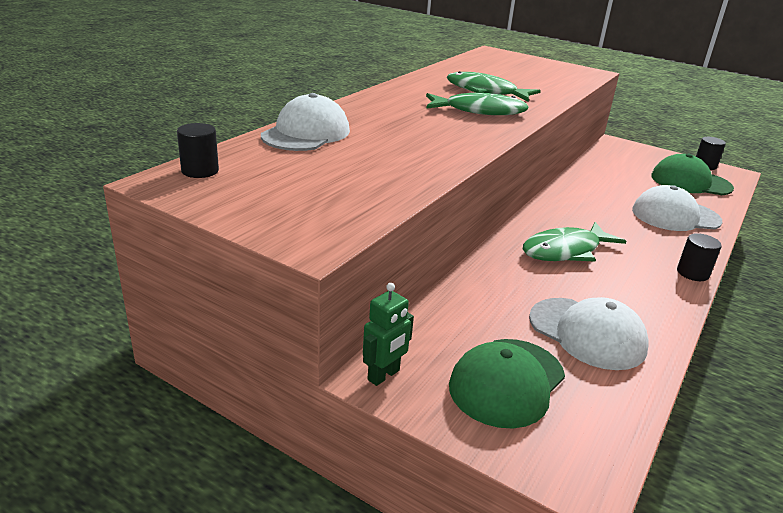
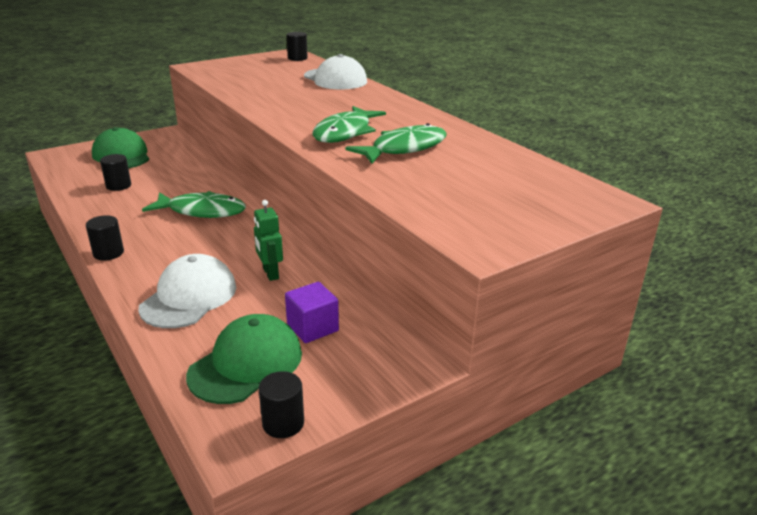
camera: 115 degrees right, 0 degrees up
(384, 375) = (165, 135): green robot -> green robot (270, 273)
(565, 251) = (202, 211): green fish -> green fish turned 105 degrees clockwise
(587, 333) = (118, 186): white cap -> black cylinder
(634, 171) = (312, 327): none -> purple cube

